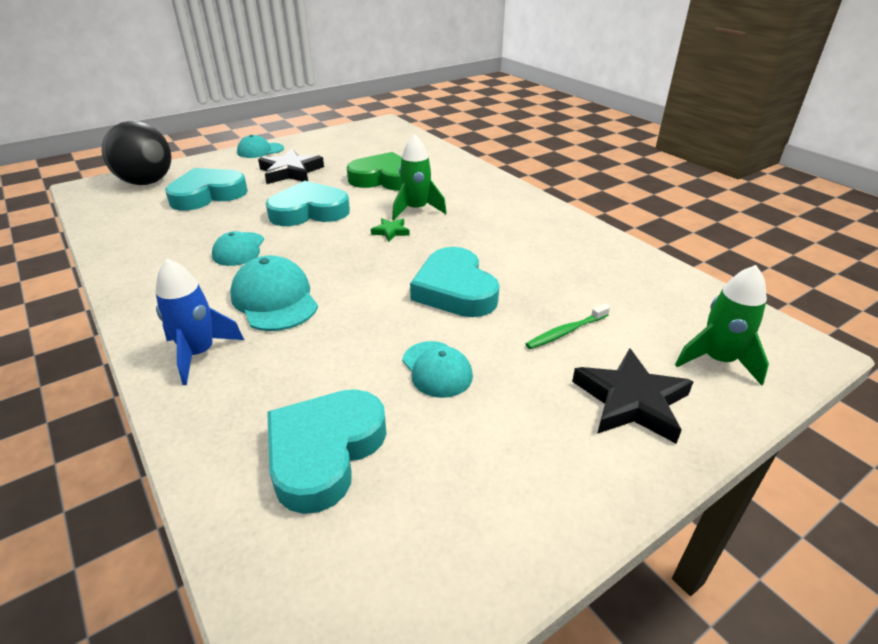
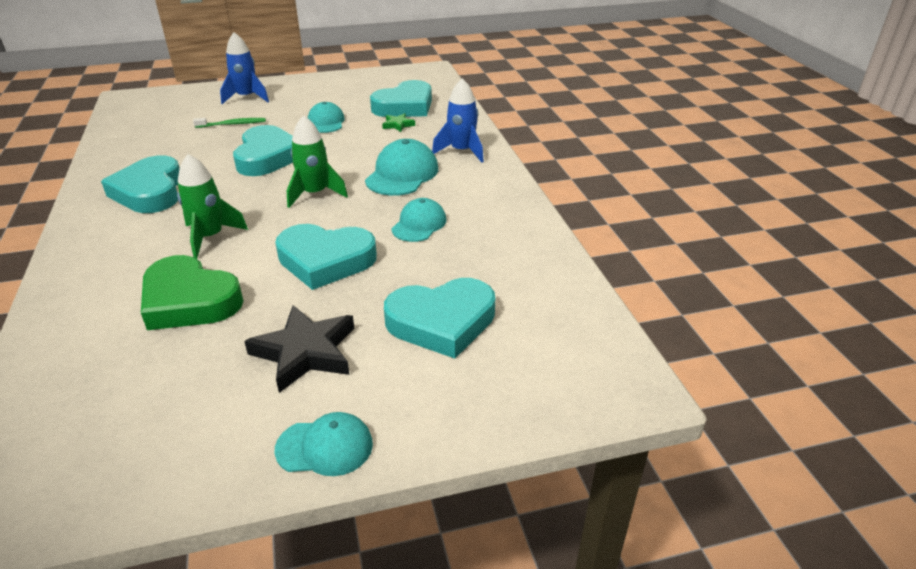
camera: 160 degrees left, 0 degrees up
(147, 182) = (536, 379): black ball -> none
(275, 299) = (402, 174): turquoise cap -> turquoise cap turned 150 degrees counterclockwise
(390, 232) = (264, 215): green star -> green star (398, 125)
(520, 231) = (150, 191): none -> turquoise heart
(631, 401) = (246, 97): black star -> blue rocket
(717, 360) = (177, 102): green rocket -> green rocket (315, 194)

